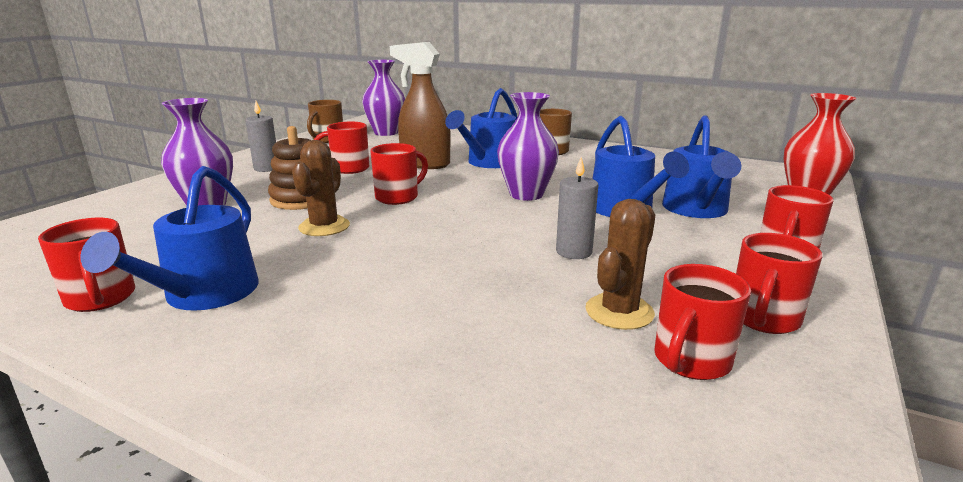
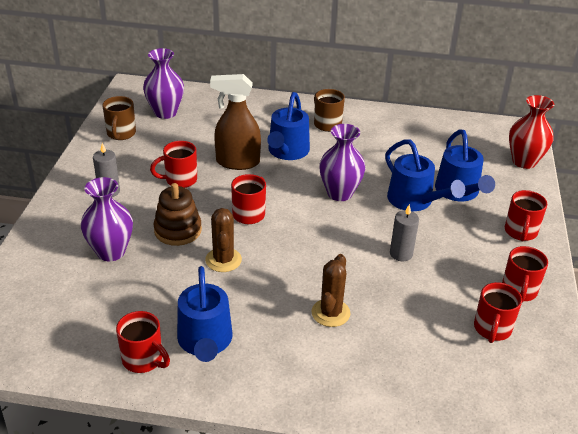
camera: 20 degrees left, 15 degrees up
(619, 312) = (447, 302): brown cactus -> brown cactus (330, 313)

